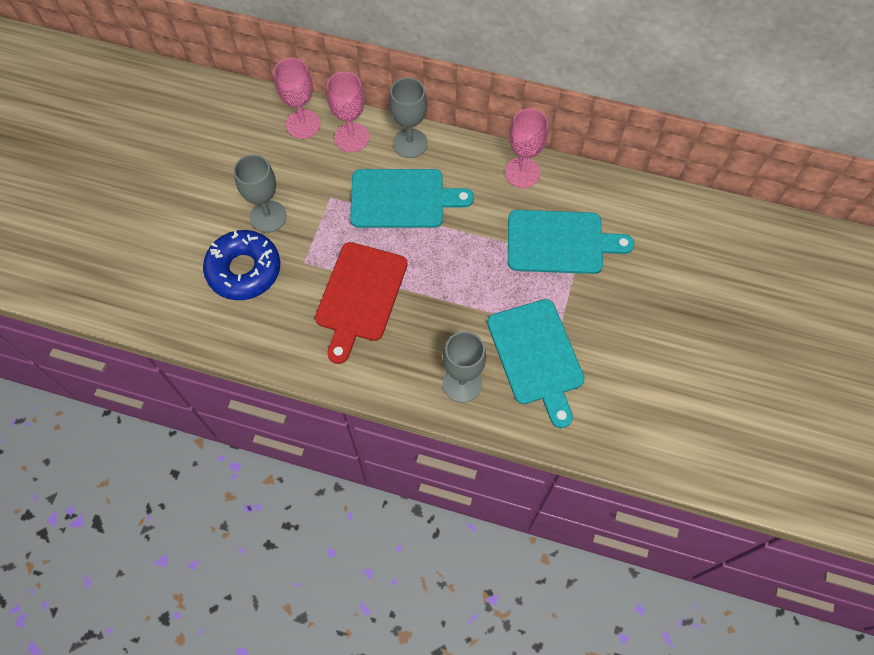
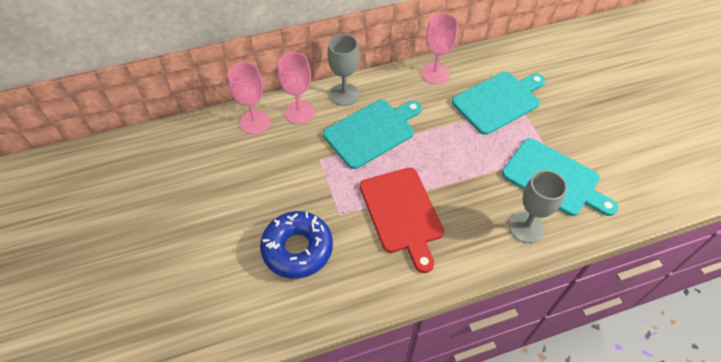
camera: 35 degrees left, 10 degrees down
(268, 216) = (283, 199): grey goblet -> none

